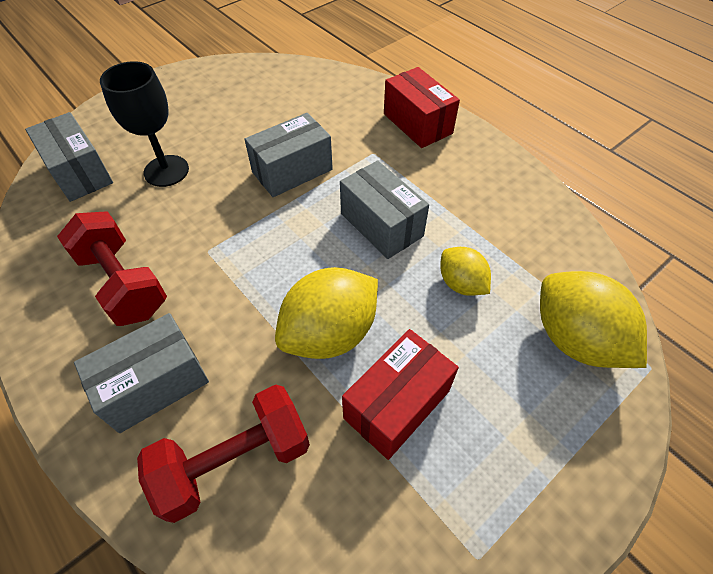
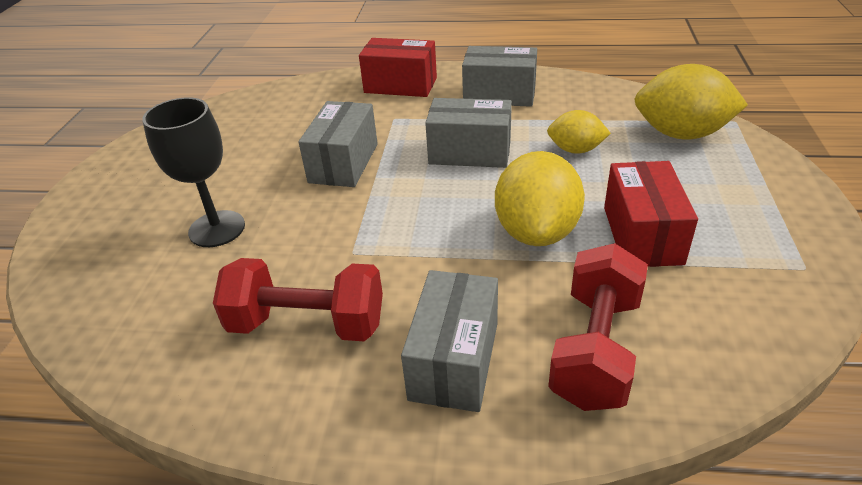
camera: 40 degrees left, 15 degrees down
(80, 172) = (112, 285): grey box -> grey box (499, 95)

